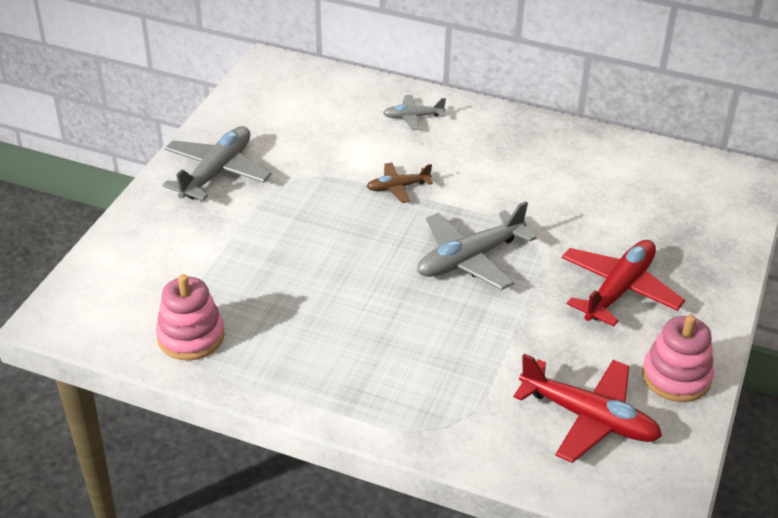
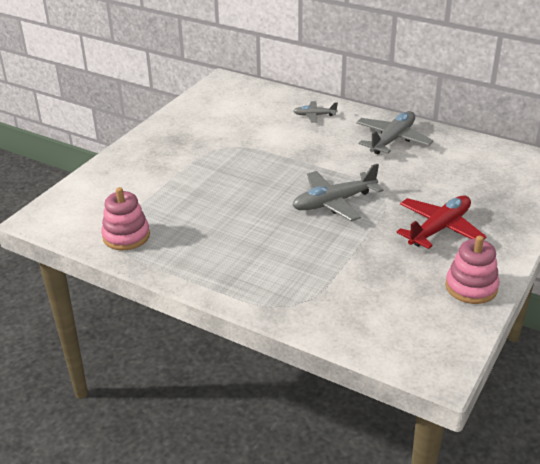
camera: 10 degrees right, 5 degrees down
(217, 172) = (171, 140): grey plane -> grey plane (392, 139)
(398, 187) = (293, 156): brown plane -> none
(589, 418) = (399, 308): red plane -> none

